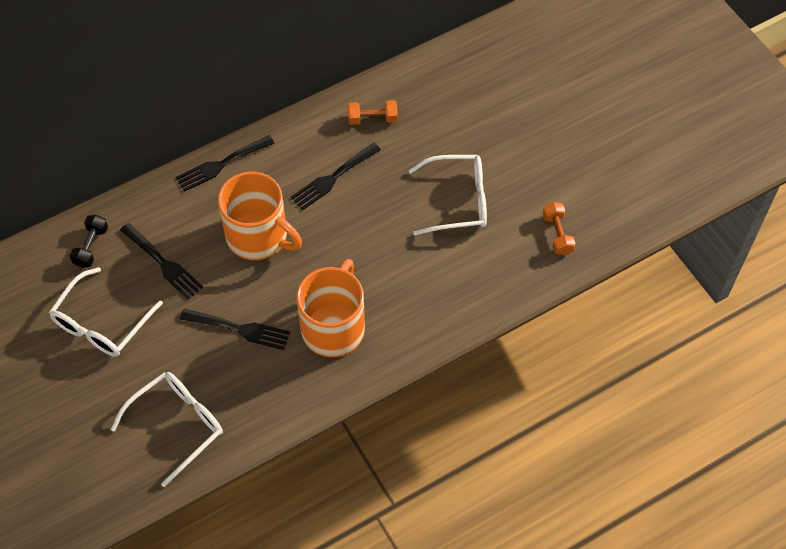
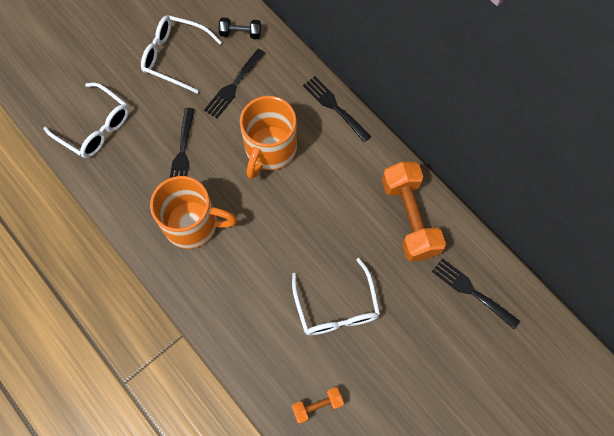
camera: 80 degrees right, 10 degrees up
(333, 178) = (339, 196): black fork -> black fork (471, 291)
(372, 119) = (409, 218): orange dumbbell -> orange dumbbell, size x2.06

